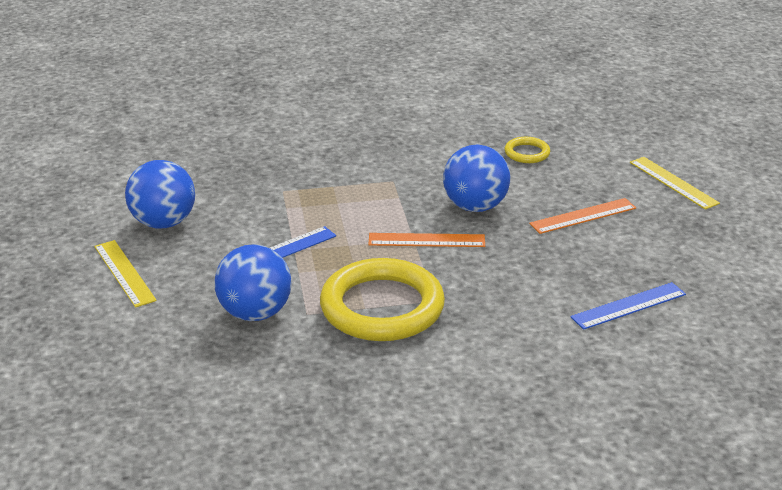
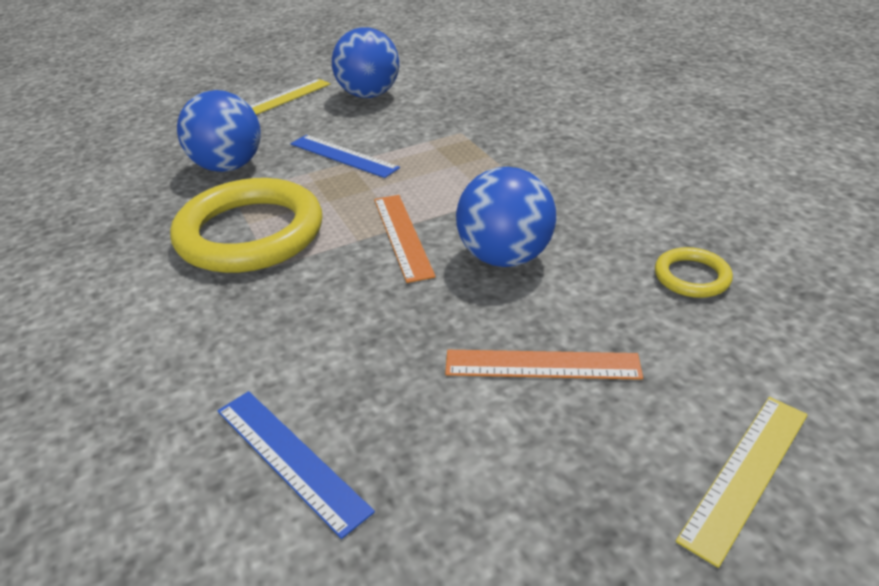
camera: 75 degrees right, 5 degrees up
(583, 216) = (542, 364): orange ruler -> orange ruler turned 45 degrees counterclockwise

